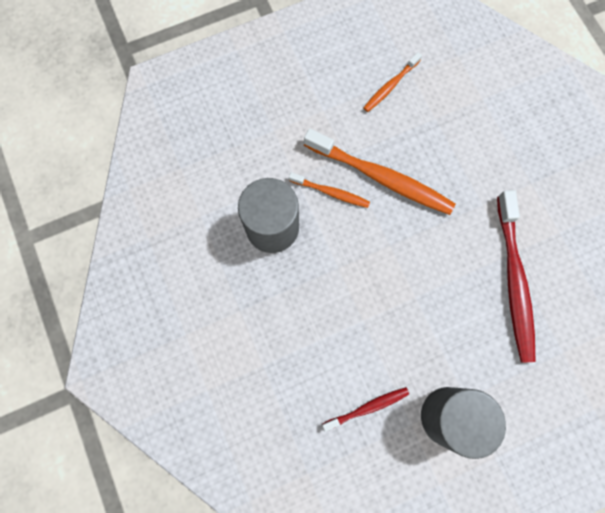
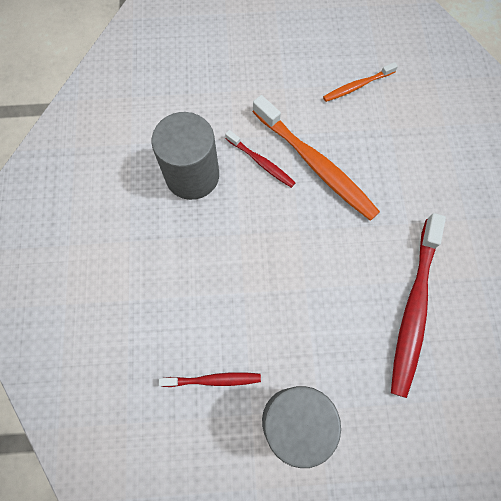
camera: 20 degrees right, 5 degrees down
(331, 192) = (261, 162): orange toothbrush -> red toothbrush

